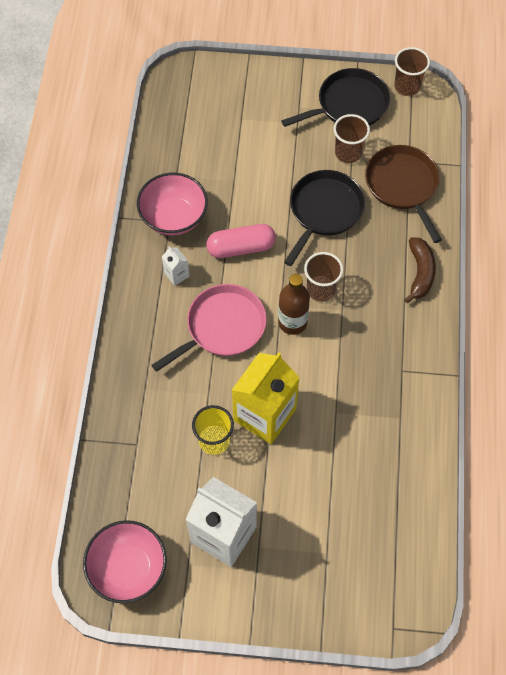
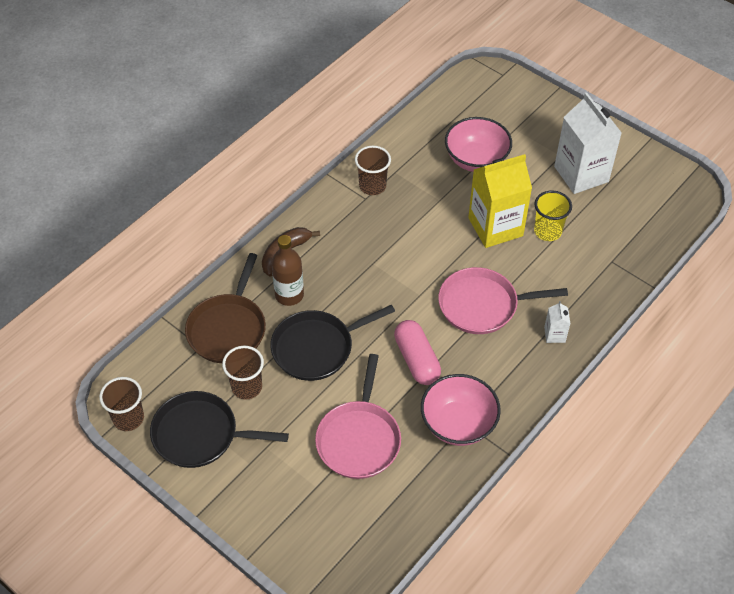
camera: 145 degrees left, 10 degrees down
(128, 569) = (665, 190): pink bowl -> pink bowl (476, 160)
(176, 274) = (492, 370): white carton -> white carton (554, 334)
(237, 165) = (359, 439): none -> pink pan
(241, 248) = (416, 360): pink capsule -> pink capsule turned 45 degrees clockwise
(292, 322) = (421, 276): brown bottle -> brown bottle (289, 295)
(321, 289) = (376, 287): brown cup -> brown cup (372, 186)

